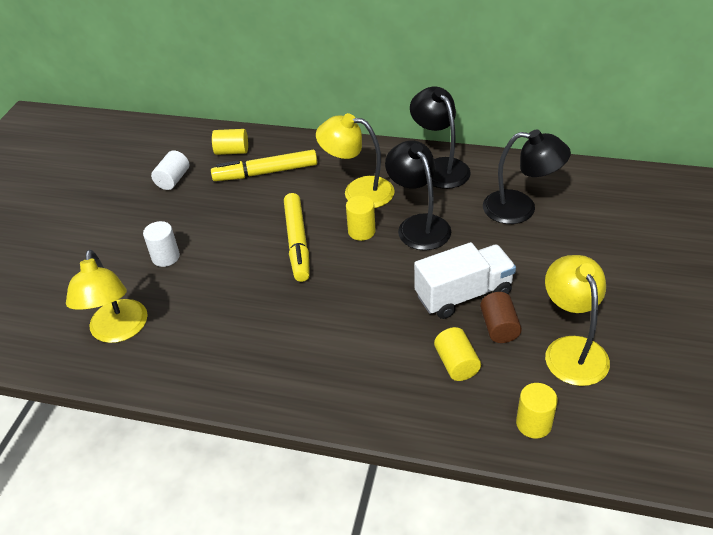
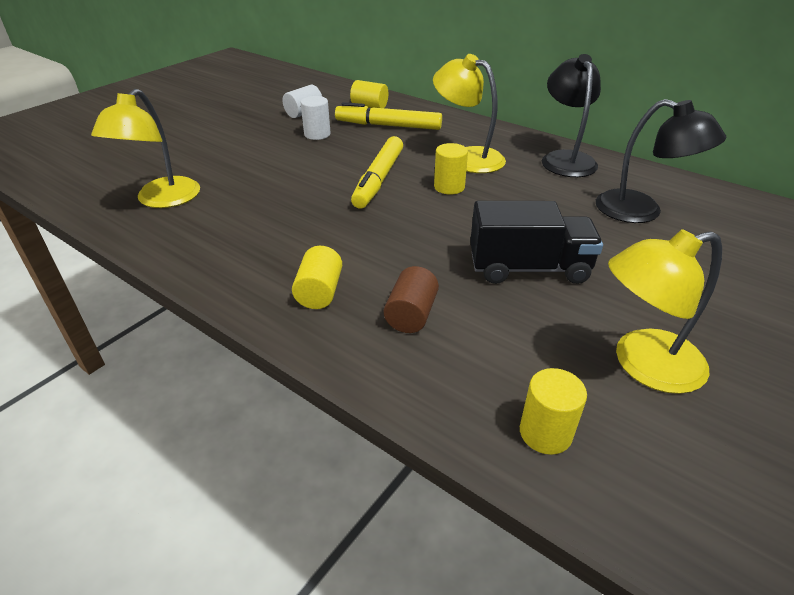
camera: 20 degrees right, 5 degrees down
(166, 257) = (251, 160): white cylinder -> white cylinder (317, 134)
(418, 225) = (513, 197): black lamp -> none
(456, 364) = (479, 331): yellow cylinder -> yellow cylinder (319, 292)
(463, 295) = (528, 268): white truck -> black truck
(499, 327) = (555, 311): brown cylinder -> brown cylinder (411, 315)
(571, 349) = (643, 365): yellow lamp -> yellow lamp turned 120 degrees counterclockwise

